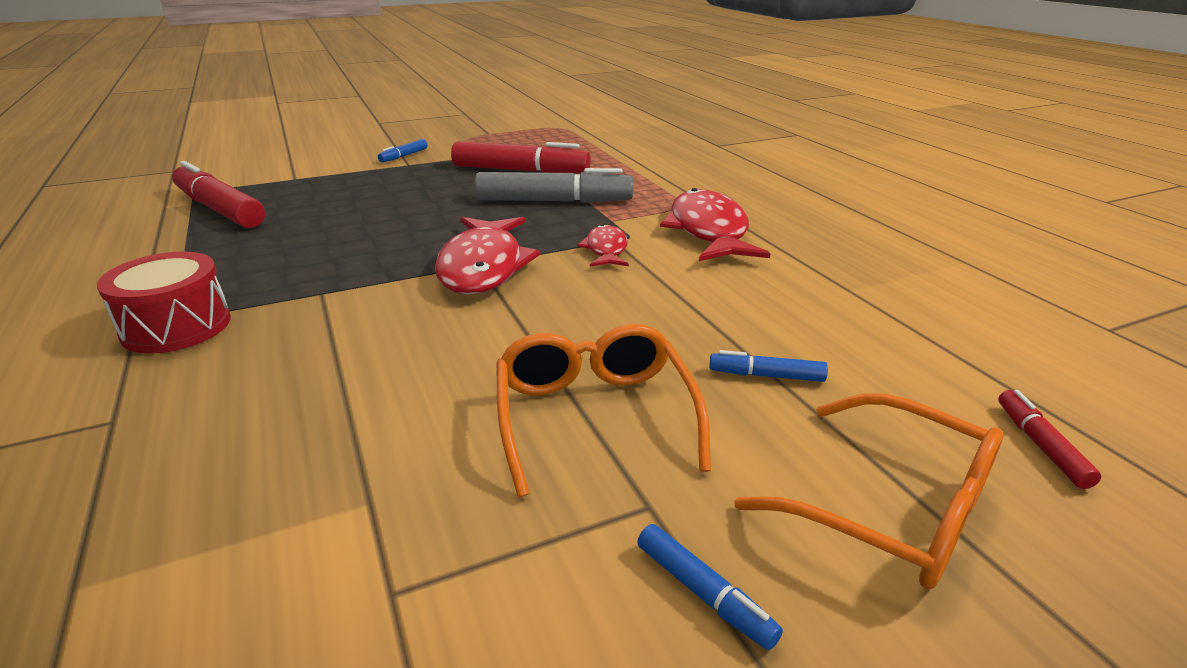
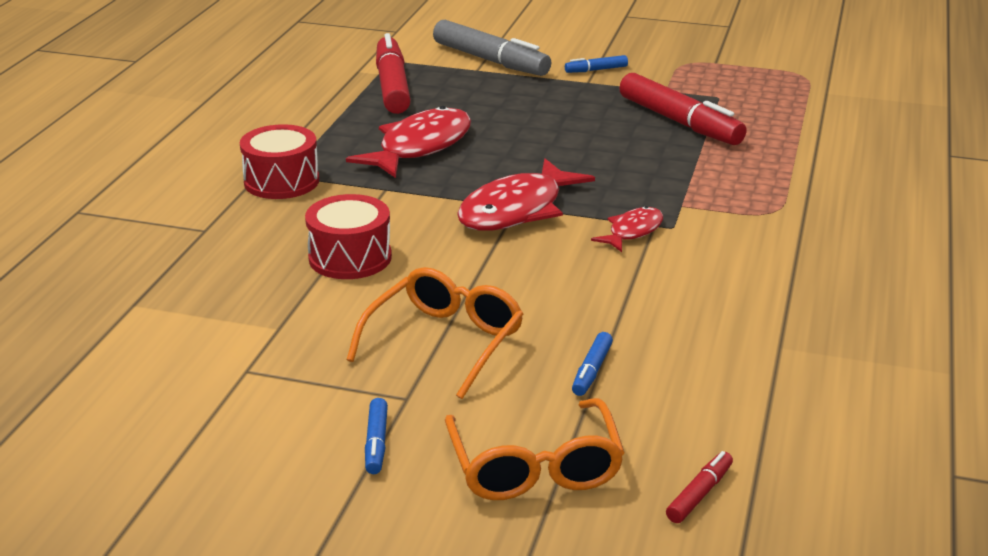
camera: 40 degrees right, 0 degrees up
(364, 373) = (350, 257): none -> red drum
(554, 201) = (661, 168): grey marker -> grey marker (491, 60)
(708, 231) = (752, 248): red fish -> red fish (420, 147)
(766, 376) = (592, 371): blue marker -> blue marker turned 120 degrees counterclockwise

